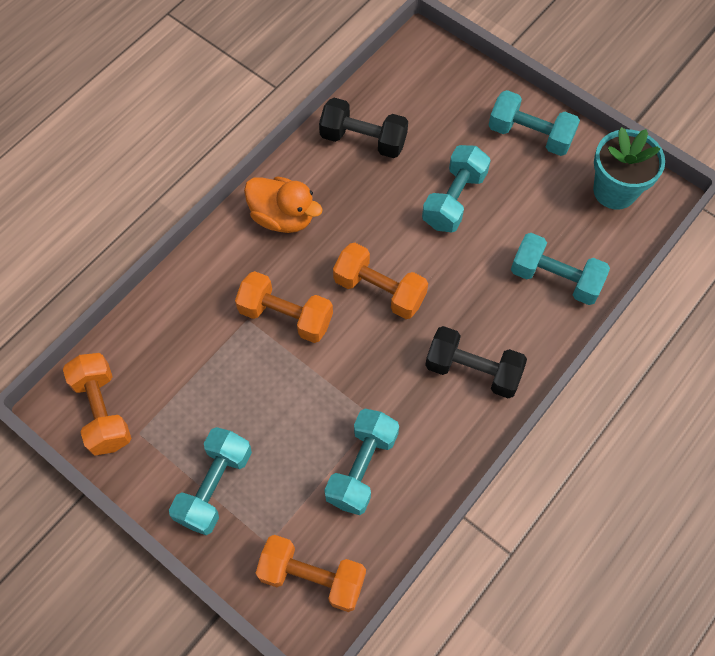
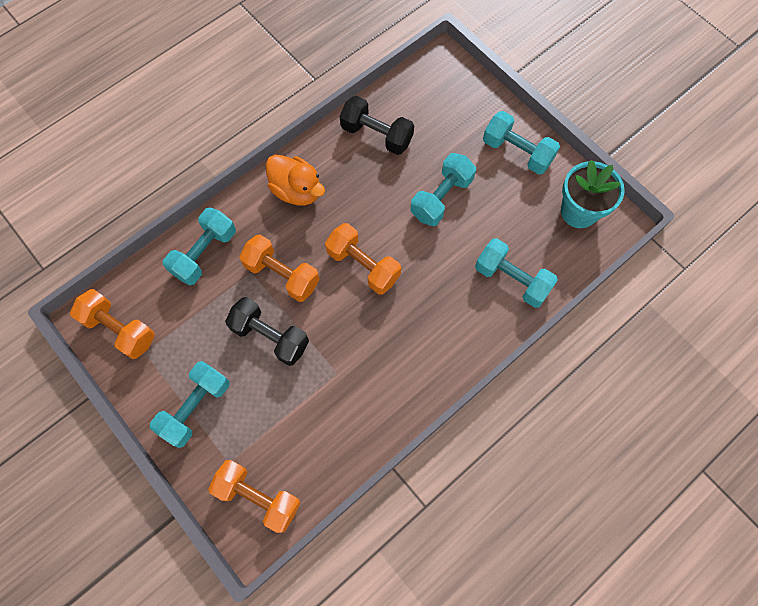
camera: 10 degrees right, 5 degrees up
(103, 411) = (120, 329): orange dumbbell -> orange dumbbell turned 45 degrees counterclockwise
(362, 467) = (317, 413): turquoise dumbbell -> turquoise dumbbell (204, 253)
(472, 370) = (426, 346): black dumbbell -> black dumbbell (270, 336)

